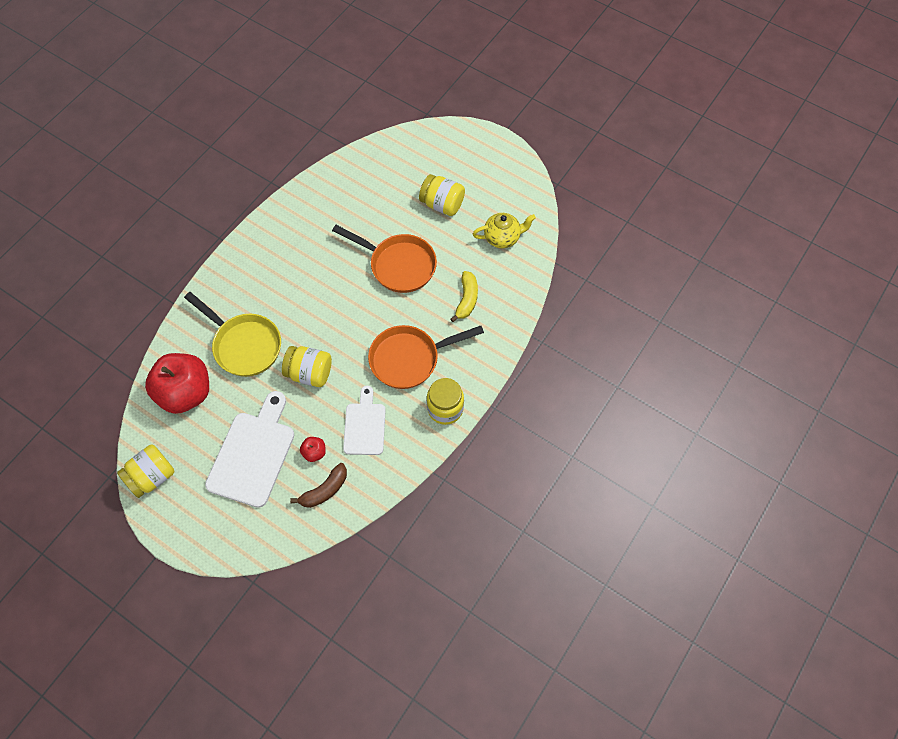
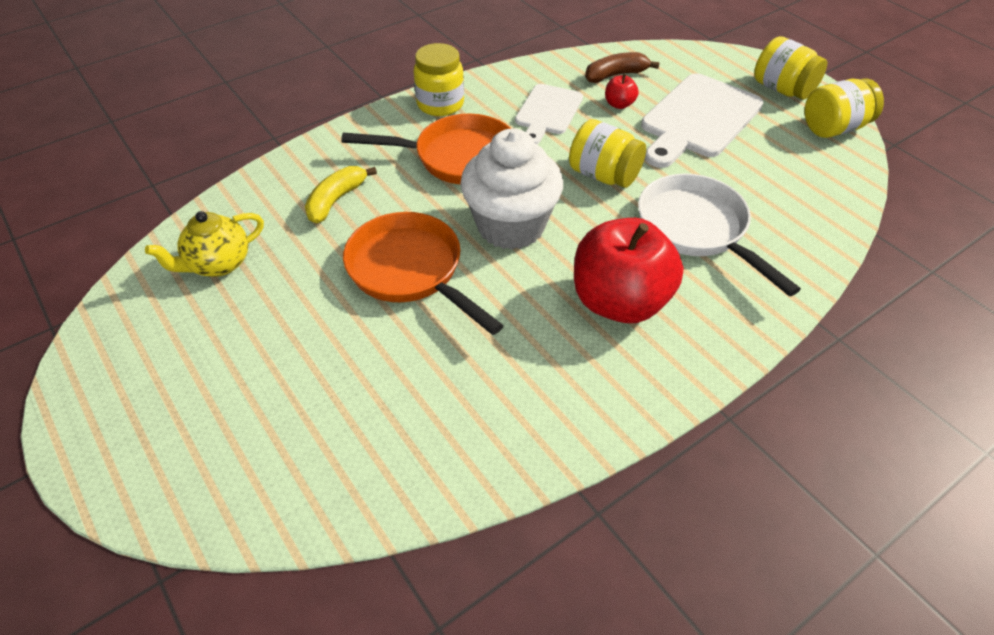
camera: 160 degrees left, 15 degrees down
(185, 393) = (792, 196): red apple -> red apple (619, 302)
(244, 345) = (697, 230): yellow pan -> white pan
(355, 313) = (511, 226): none -> white cupcake
(442, 204) = (275, 347): yellow jar -> yellow jar (782, 89)
(502, 238) = (218, 264): yellow teapot -> yellow teapot turned 45 degrees counterclockwise

